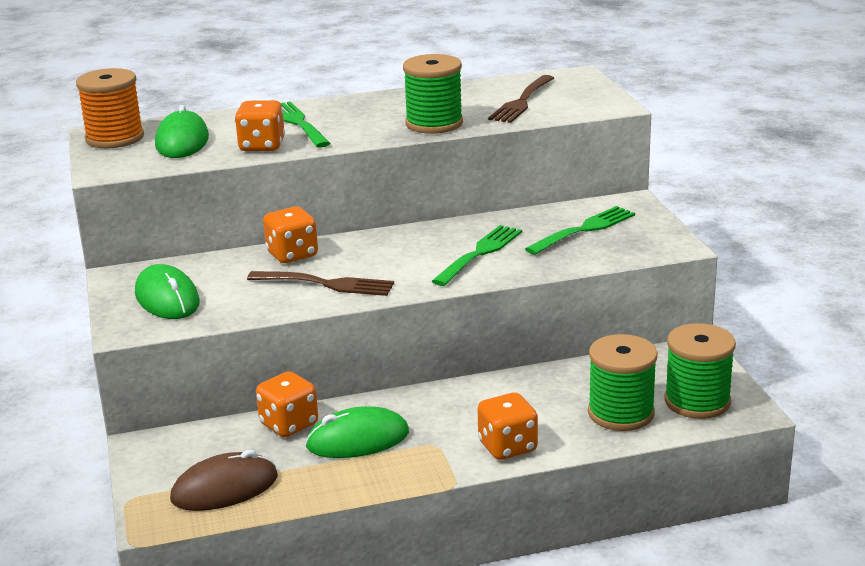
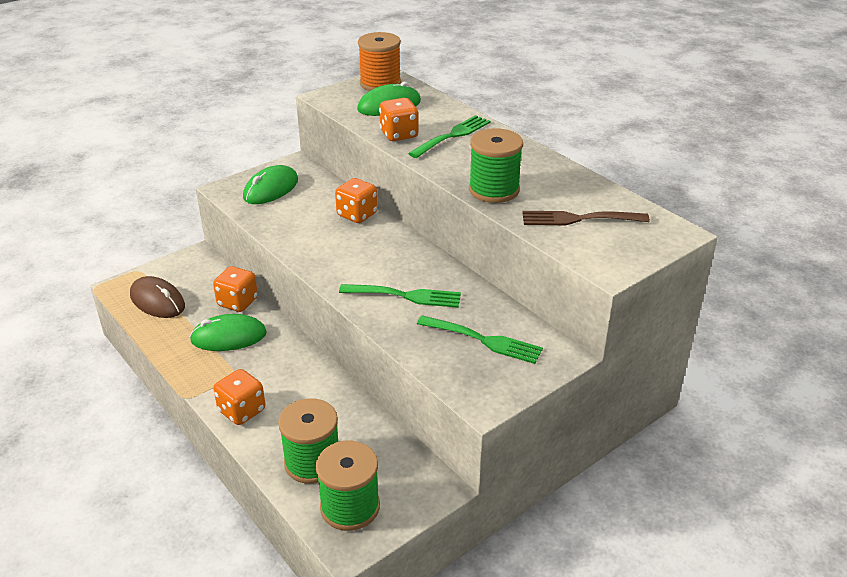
camera: 65 degrees right, 10 degrees up
(327, 284) = (319, 241): brown fork -> none
(357, 440) = (229, 337): green mouse -> green mouse turned 60 degrees counterclockwise

